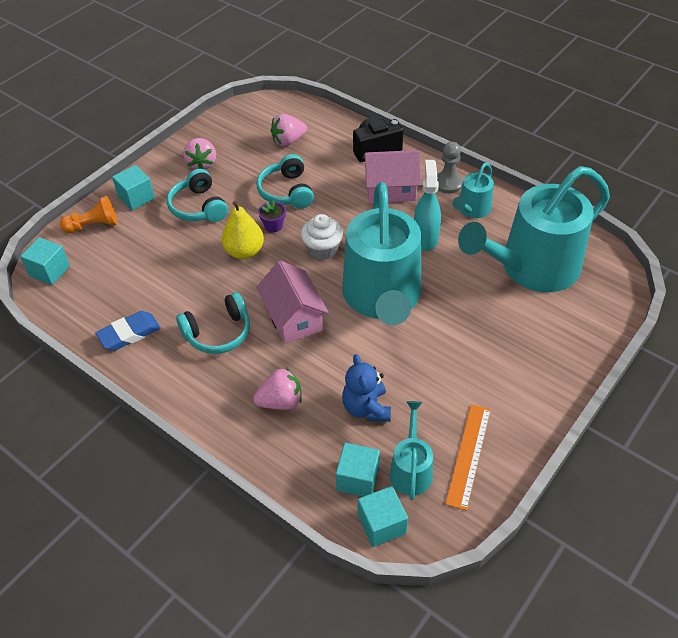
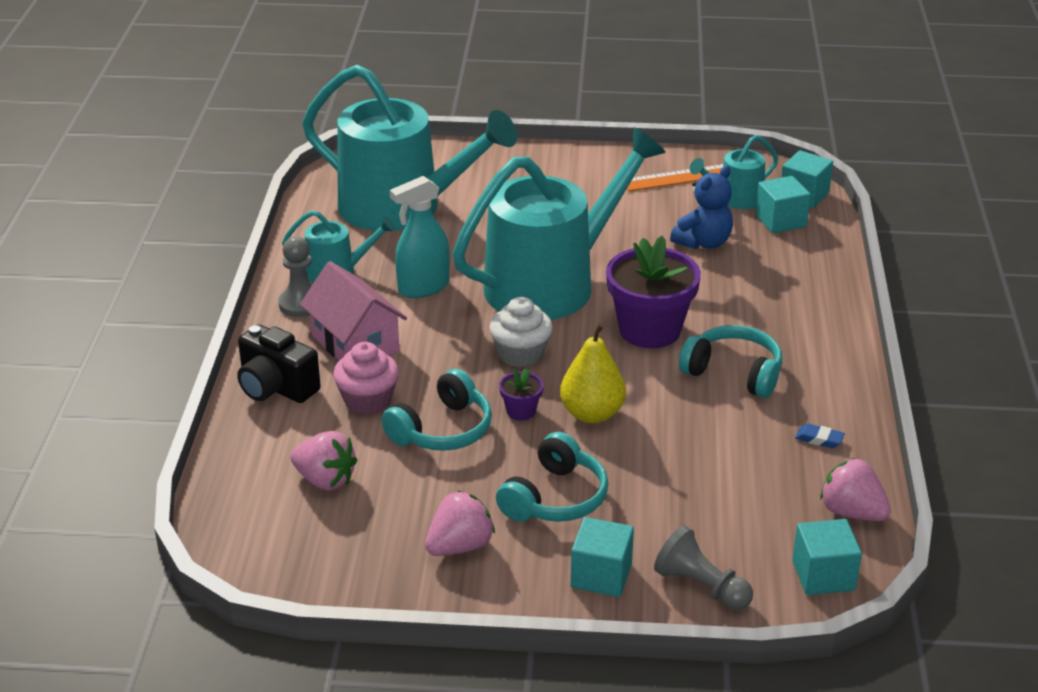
camera: 125 degrees left, 15 degrees down
(93, 225) = (701, 586): orange pawn -> grey pawn
(129, 334) = (819, 439): blue eraser -> blue eraser, size x0.53
(281, 401) = (761, 293): pink strawberry -> pink strawberry (851, 512)
(293, 318) = (650, 330): pink house -> purple flower pot
(335, 176) = (367, 400): none -> pink cupcake

